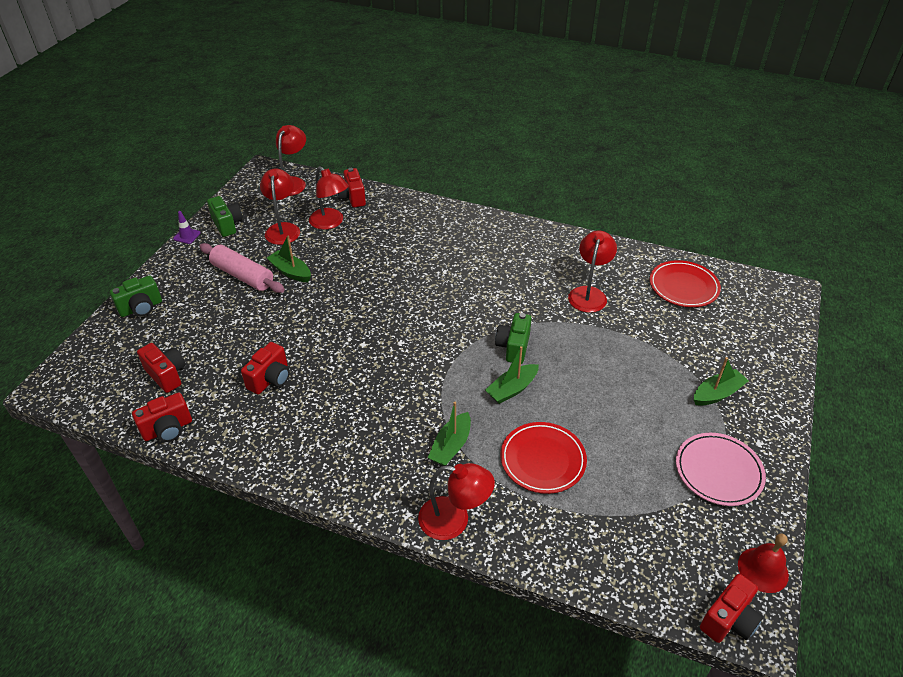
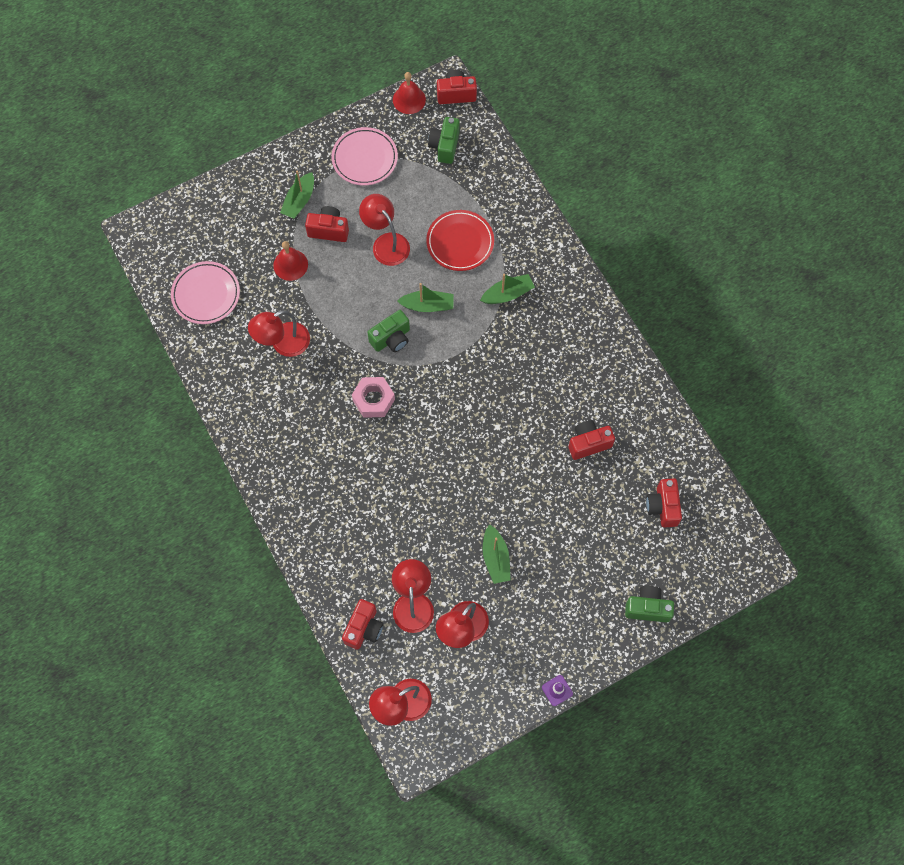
camera: 140 degrees left, 25 degrees up
(168, 429) = (687, 450): red camera -> red camera (329, 230)
(227, 225) = (509, 679): green camera -> green camera (445, 146)
(243, 276) = (539, 585): pink rolling pin -> none
(454, 520) = (548, 245): red lamp -> red lamp (386, 243)
(480, 302) = (373, 400): none -> pink nut
(655, 344) = (290, 265): none -> red bell
(683, 287) = (206, 294): red plate -> pink plate
(717, 394) = (299, 201): green boat -> green boat turned 75 degrees counterclockwise

